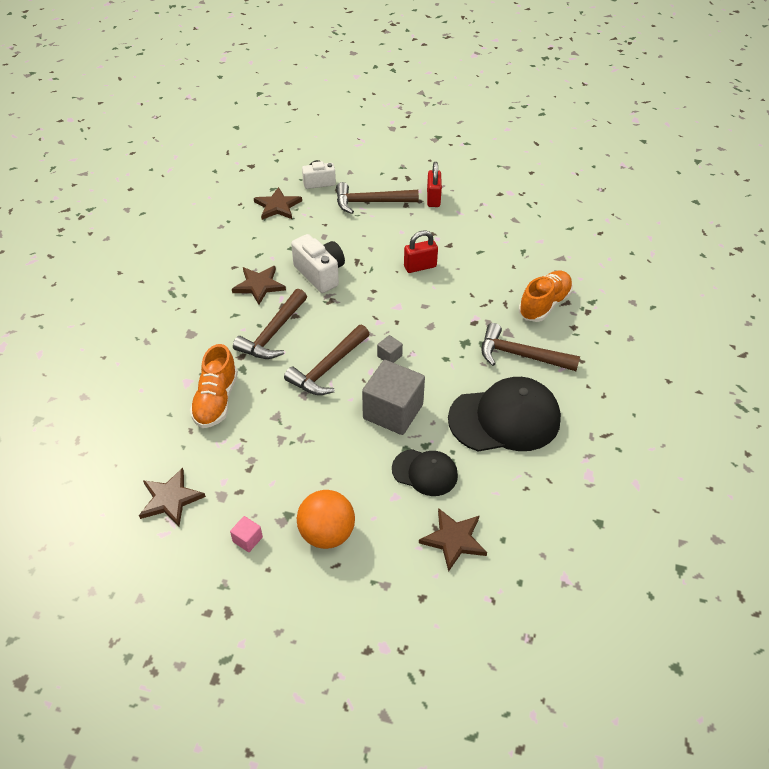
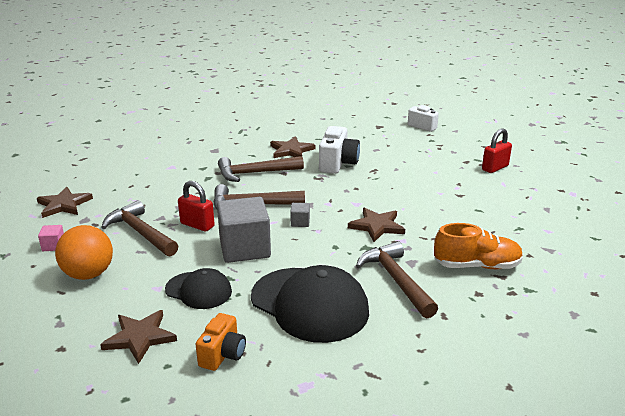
camera: 50 degrees right, 20 degrees down
(216, 400) = (167, 182): orange shoe -> none
(277, 206) = (374, 125): brown star -> brown star (377, 226)
(370, 202) = (441, 149): brown hammer -> brown hammer (140, 232)
(420, 266) = (413, 194): red padlock -> red padlock (197, 225)
(425, 472) = (198, 290): black cap -> black cap turned 45 degrees counterclockwise
(519, 500) = (223, 354): none -> orange camera

